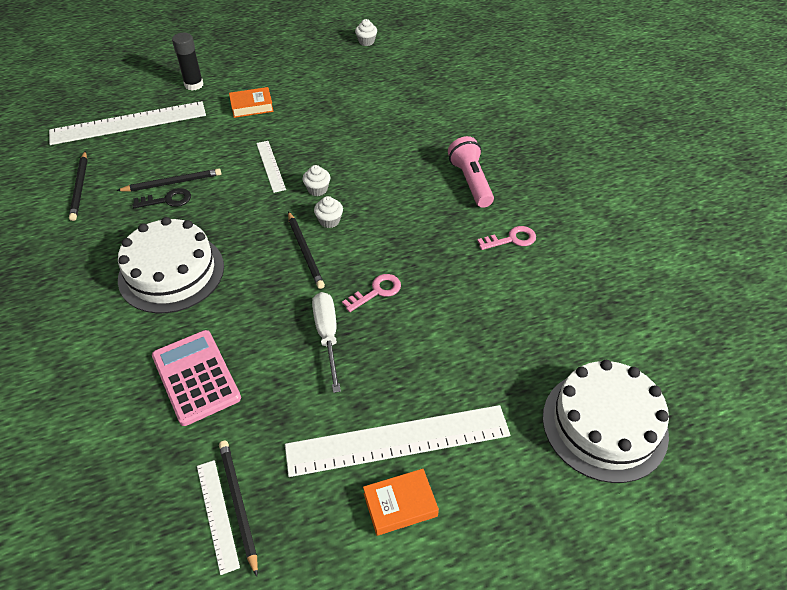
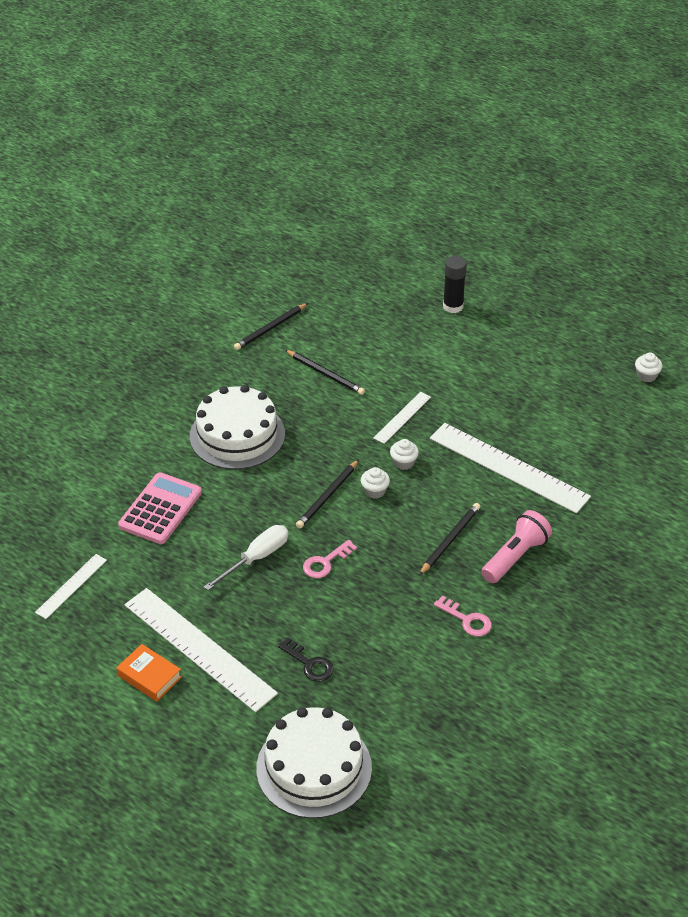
camera: 55 degrees right, 5 degrees down
(128, 123) = (365, 303): white ruler -> white ruler (508, 467)
(167, 200) = (304, 384): black key -> black key (309, 664)
(238, 504) = (86, 592): black pencil -> black pencil (450, 540)
(252, 106) = (464, 359): orange book -> none
(376, 291) = (325, 562): pink key -> pink key turned 120 degrees clockwise

